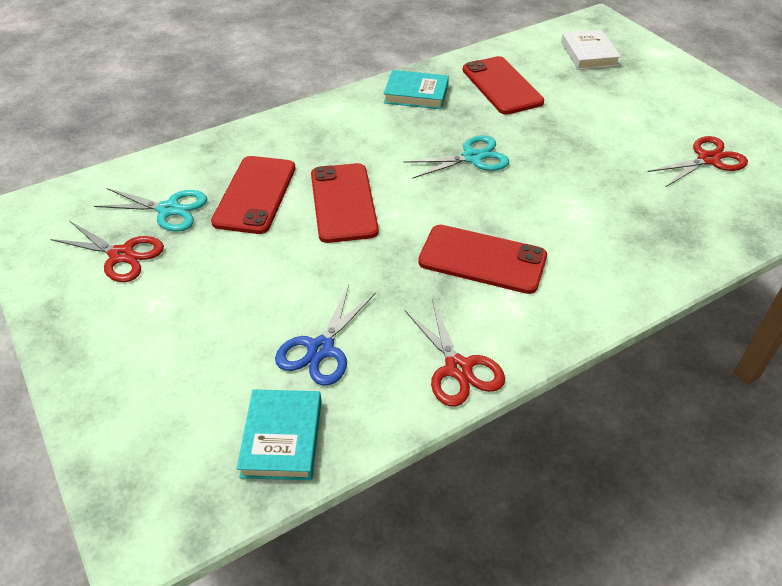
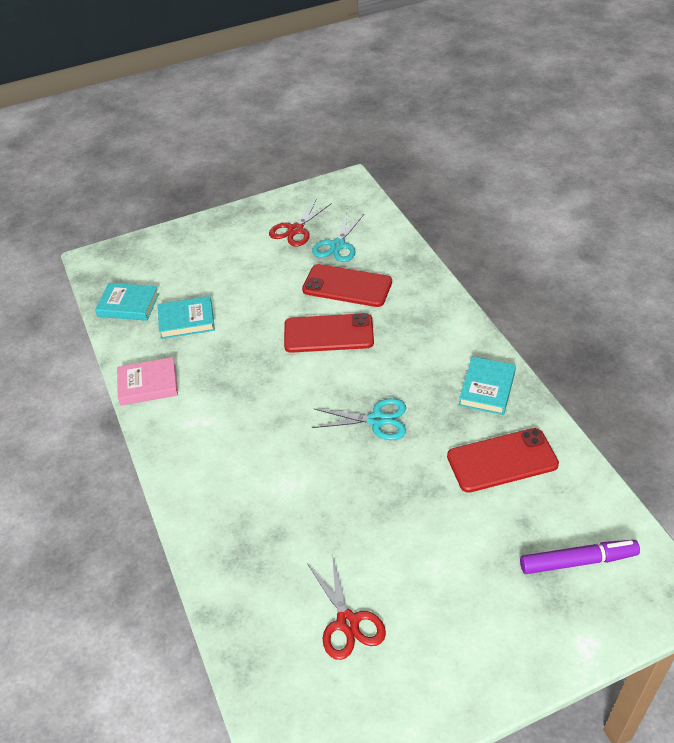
camera: 100 degrees right, 0 degrees up
(321, 349) = (186, 320): blue scissors -> turquoise book
(458, 368) = (148, 384): red scissors -> pink book
(472, 158) = (376, 420): turquoise scissors -> turquoise scissors turned 75 degrees counterclockwise
(482, 259) = (245, 410): red phone -> none
(589, 54) = (578, 561): white book -> purple marker

